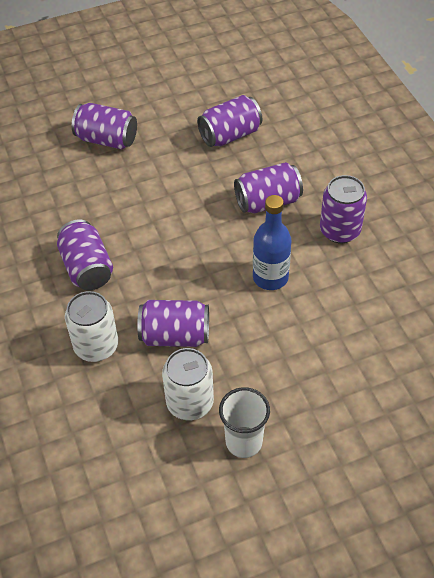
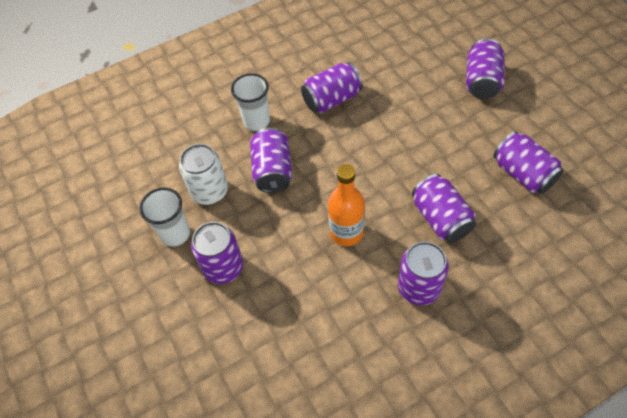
camera: 85 degrees right, 5 degrees up
(96, 346) = (256, 121): white can -> white cup
(270, 277) = (346, 232): blue bottle -> orange bottle
(296, 393) = (223, 267): none -> purple can

